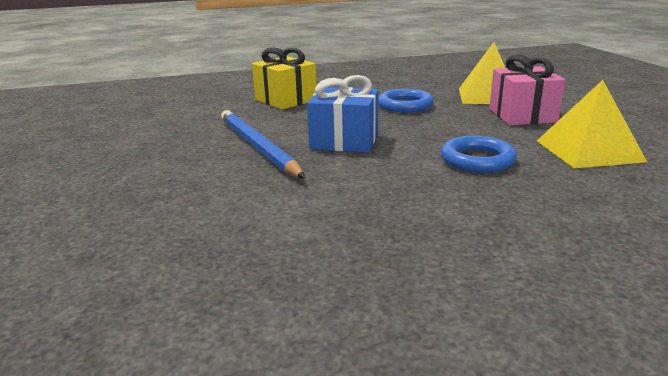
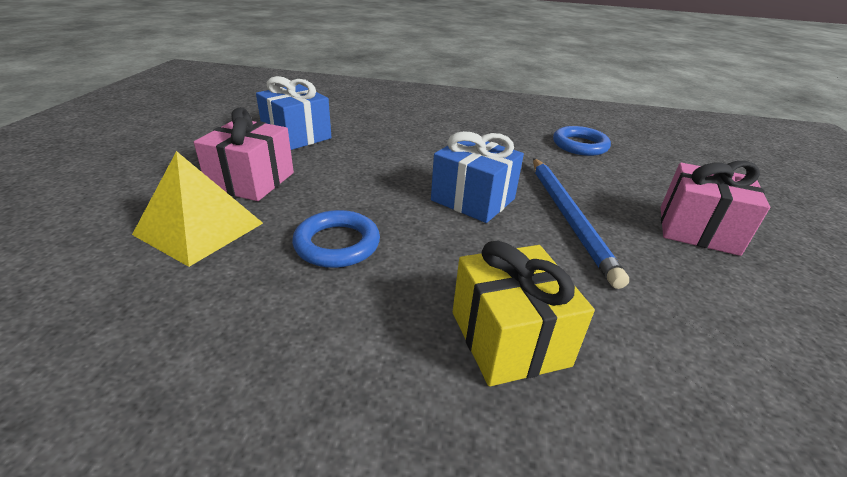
camera: 160 degrees left, 10 degrees up
(139, 162) = (697, 230): none -> pink gift
(477, 160) = (386, 150): blue ring -> blue ring (580, 145)
(588, 151) = (297, 136): yellow pyramid -> blue gift

